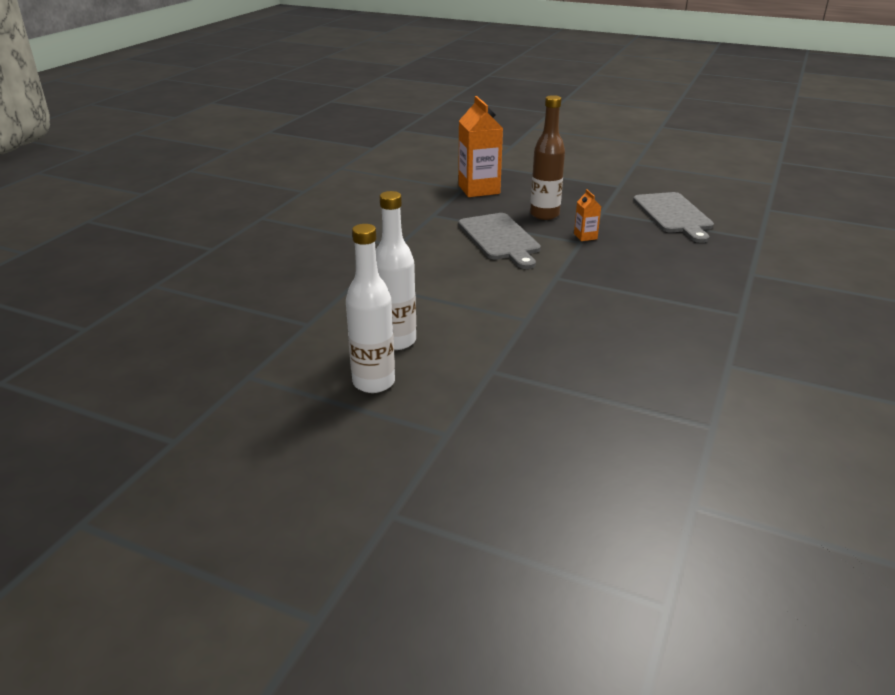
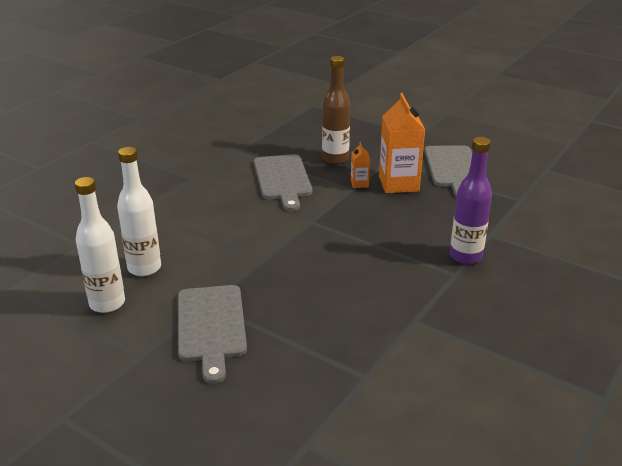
camera: 10 degrees right, 0 degrees up
(479, 189) = (291, 128): orange carton -> orange carton (398, 184)
(509, 394) = (211, 326): none -> grey cutting board
(740, 296) = (465, 256): none -> purple bottle

